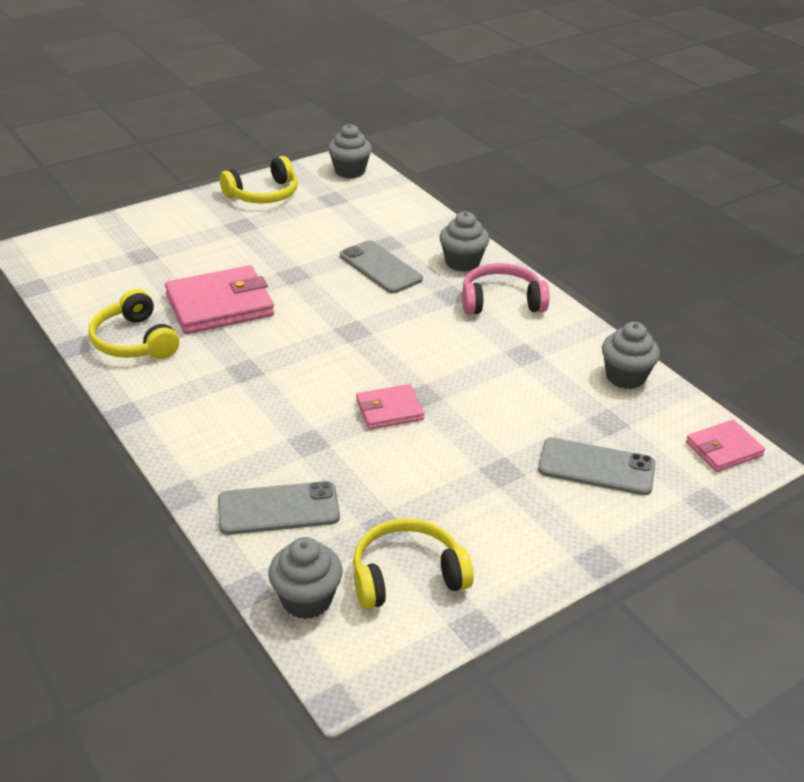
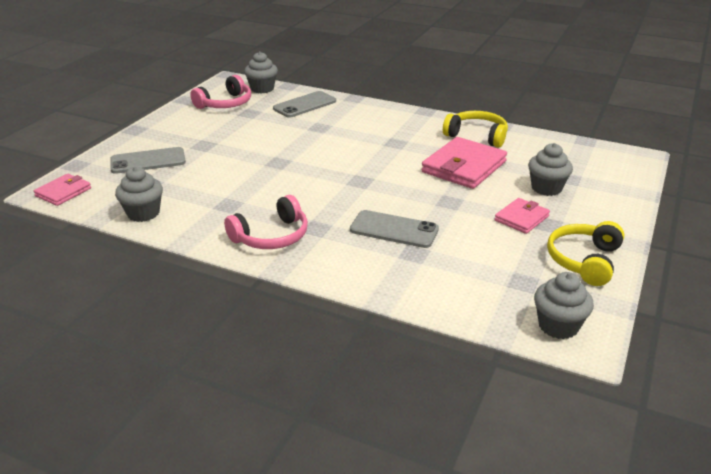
camera: 150 degrees right, 5 degrees down
(389, 410) = (290, 150): pink wallet -> pink wallet (521, 218)
(407, 575) = (225, 104): yellow headphones -> pink headphones
(462, 262) = (332, 259): grey cupcake -> grey cupcake (546, 188)

